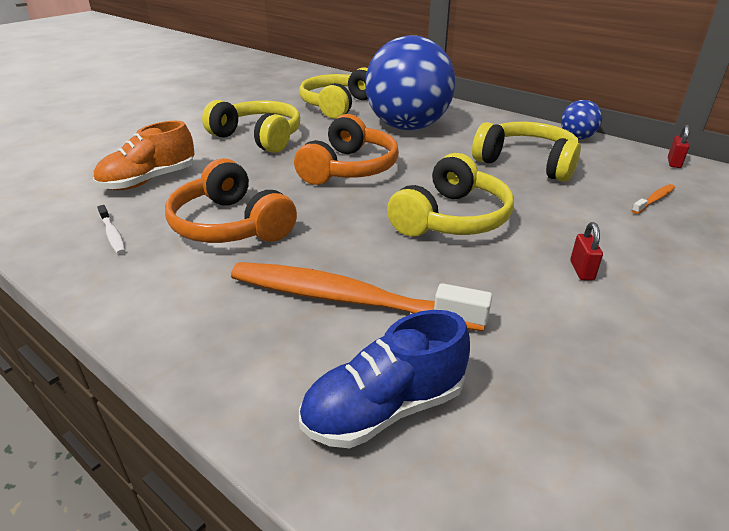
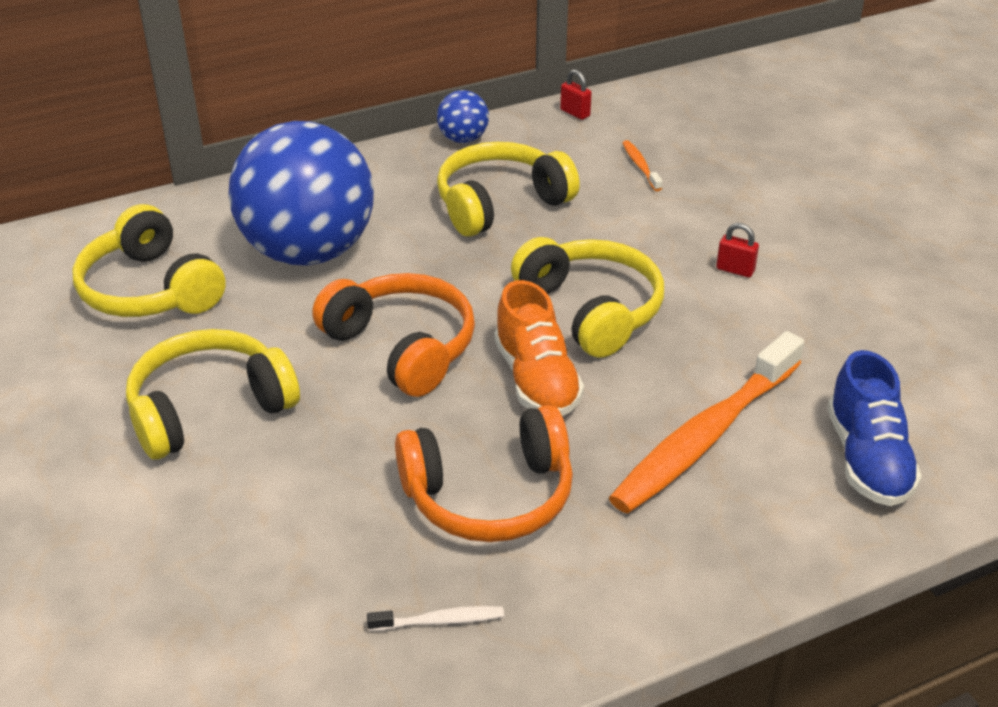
camera: 65 degrees left, 5 degrees up
(149, 181) = (281, 563): orange shoe -> orange shoe (536, 380)

